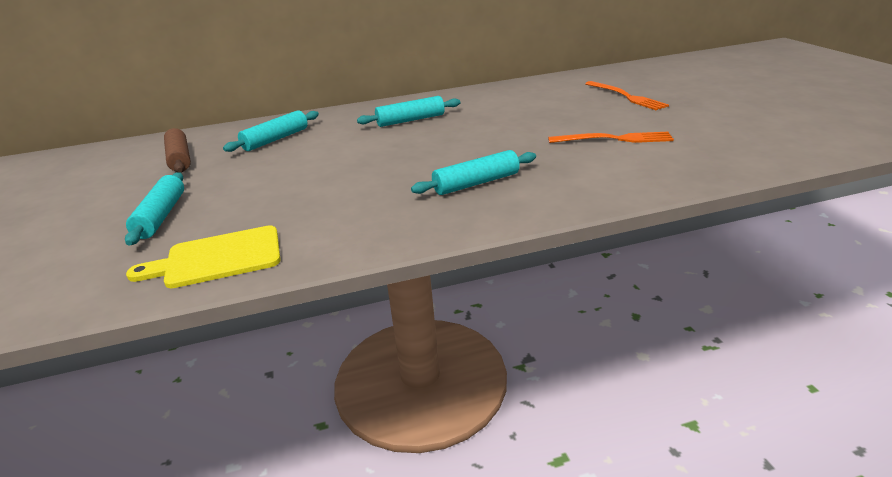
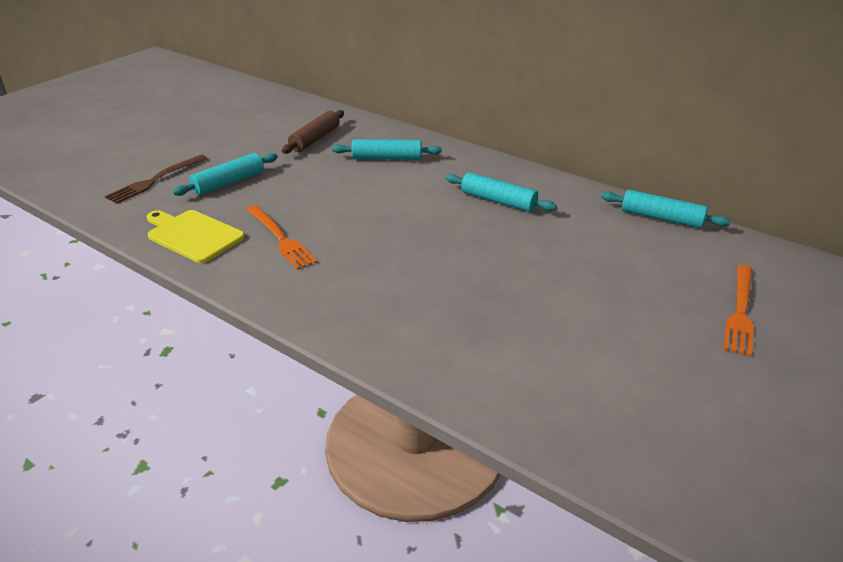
camera: 50 degrees right, 5 degrees up
(60, 258) = (155, 180): none -> brown fork
(476, 183) = (401, 296): turquoise rolling pin -> turquoise rolling pin (661, 218)
(614, 139) = (593, 345): orange fork -> orange fork (280, 238)

